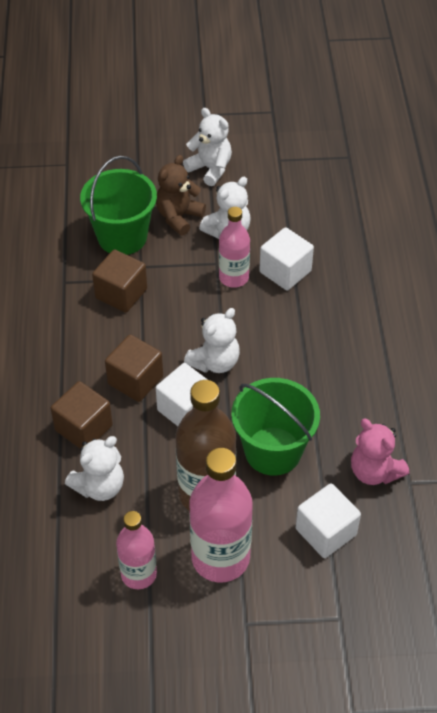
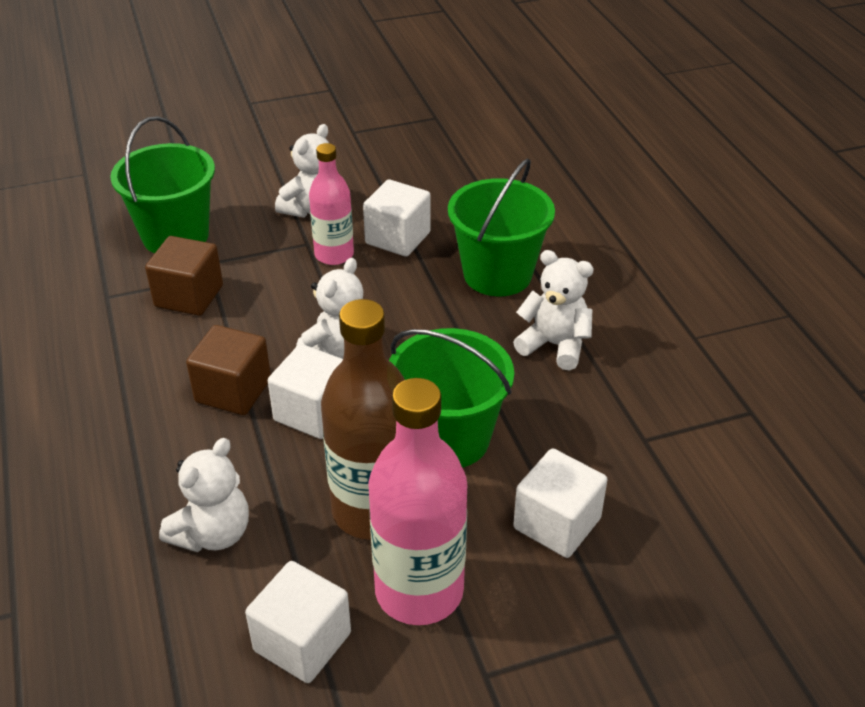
camera: 15 degrees left, 10 degrees down
(84, 428) = (172, 463): brown cube -> none
(139, 574) = (302, 642): pink bottle -> white cube
(178, 217) = (244, 204): brown teddy bear -> none
(210, 169) = (271, 152): white teddy bear -> white teddy bear (554, 345)
(350, 320) = (497, 274): none -> green bucket
(374, 471) = (593, 435): pink teddy bear -> none

